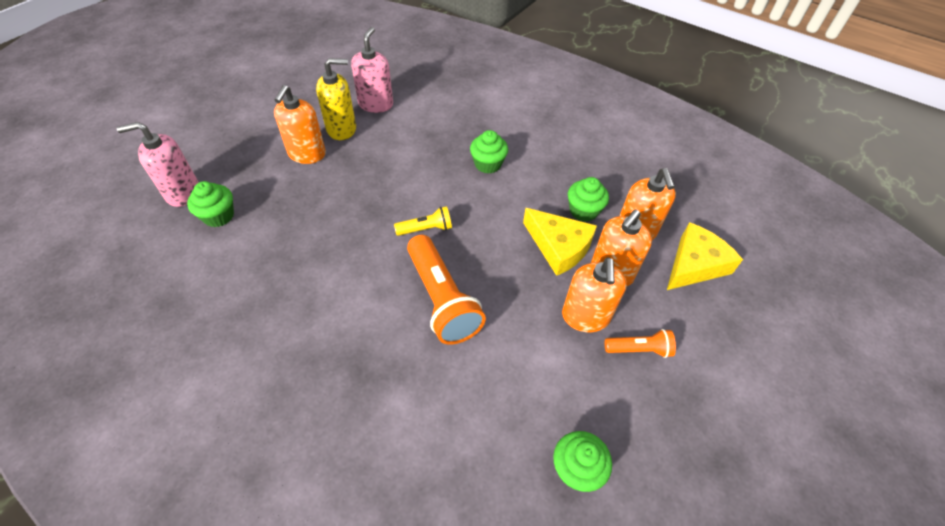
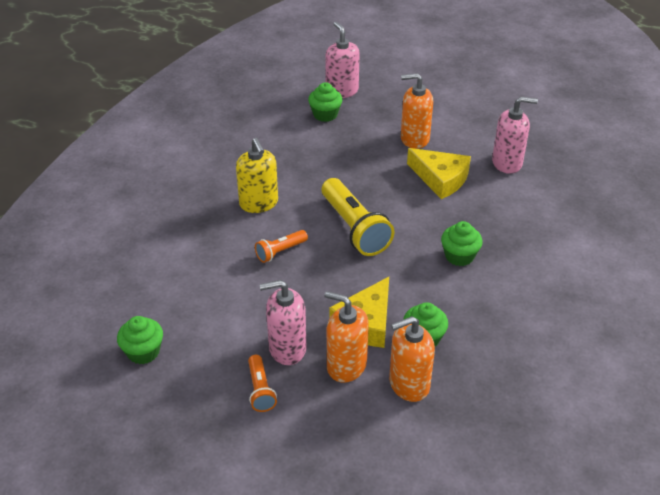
camera: 80 degrees right, 10 degrees down
(342, 129) = (458, 150): yellow soap dispenser -> yellow soap dispenser (259, 203)
(426, 229) = (354, 228): yellow flashlight -> yellow flashlight, size x1.94
(442, 300) = (280, 252): orange flashlight -> orange flashlight, size x0.52
(585, 317) = (287, 348): orange soap dispenser -> pink soap dispenser
(695, 264) = (380, 439): yellow cheese -> yellow cheese (440, 179)

